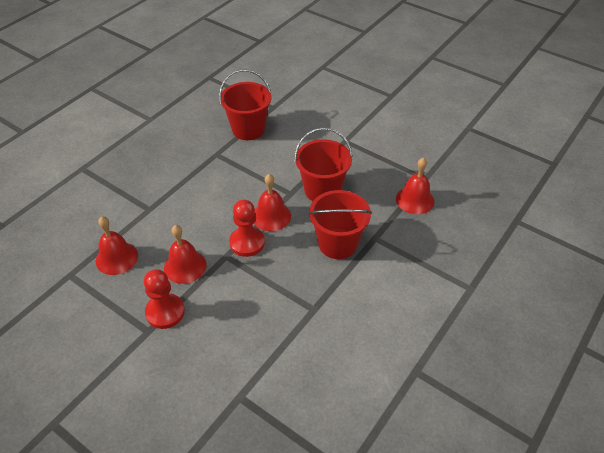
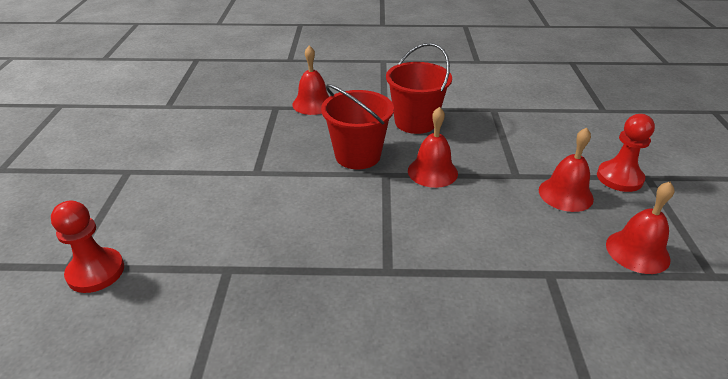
camera: 125 degrees left, 10 degrees down
(247, 242) = (484, 170): red pawn -> red pawn (96, 272)
(248, 129) = (305, 267): red bucket -> none

